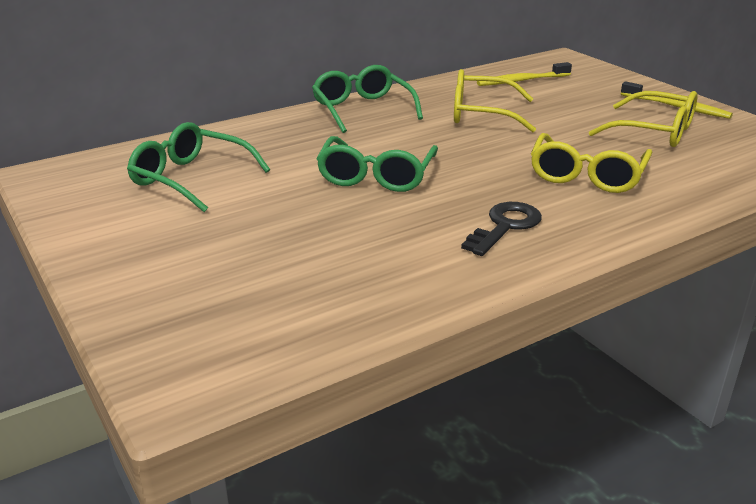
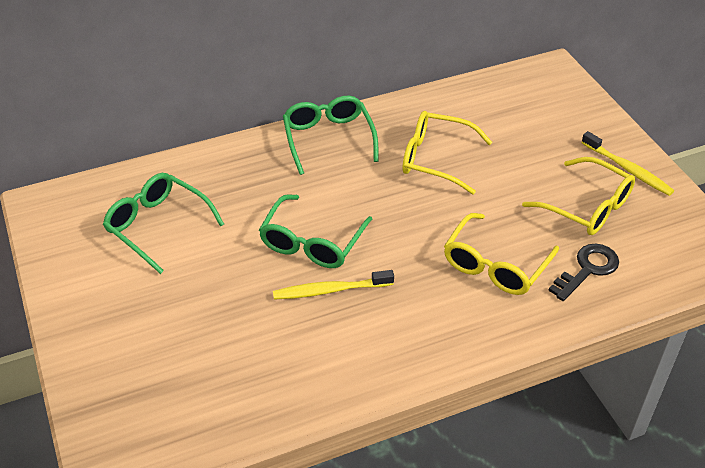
camera: 10 degrees right, 15 degrees up
(505, 226) = (398, 325): black key -> black key (587, 269)
(521, 81) = (495, 107): yellow toothbrush -> yellow toothbrush (330, 290)

